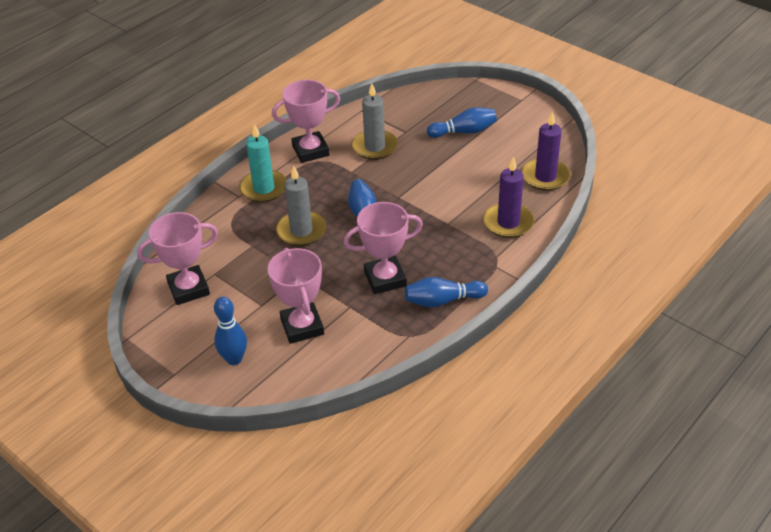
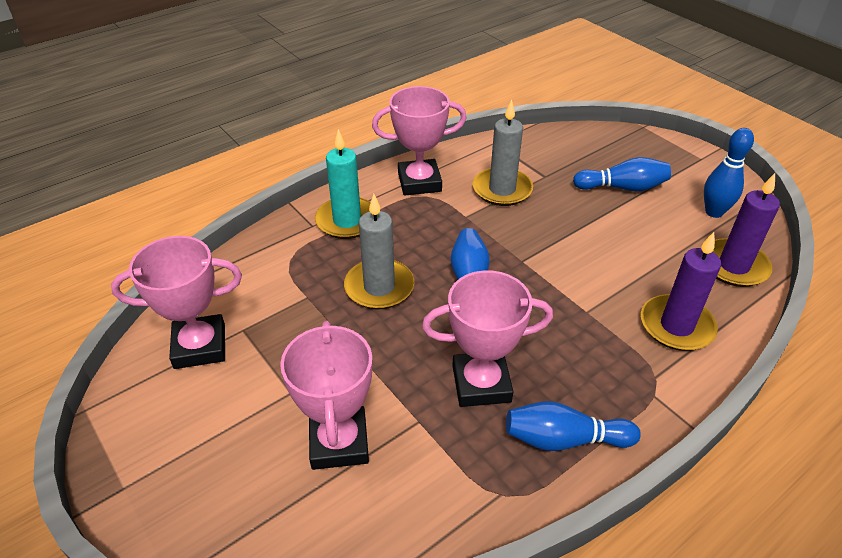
camera: 10 degrees right, 0 degrees up
(234, 359) = (220, 480): blue bowling pin -> blue bowling pin (714, 212)

